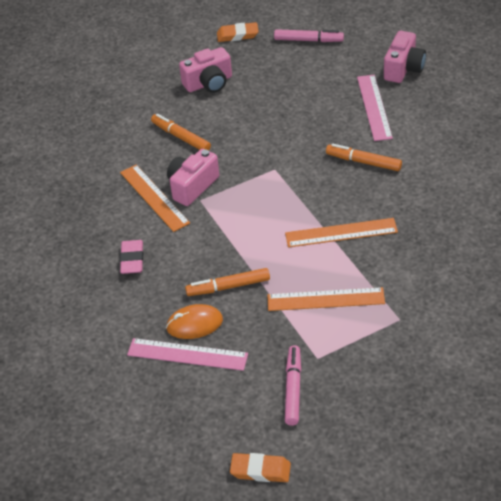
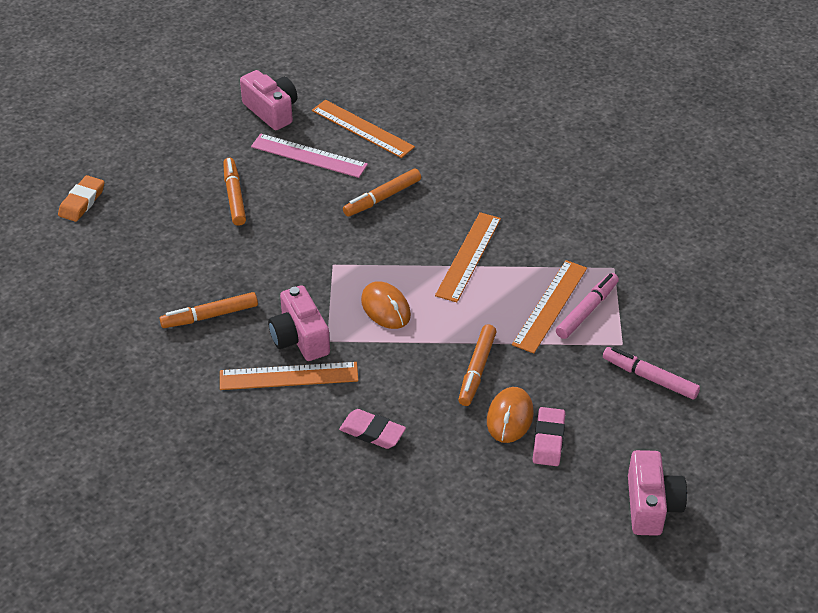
camera: 65 degrees left, 0 degrees up
(187, 354) = (548, 440): pink ruler -> pink eraser
(209, 83) = (141, 257): pink camera -> pink camera (651, 505)
(253, 214) = (385, 308): none -> orange mouse
(260, 470) = (735, 443): orange eraser -> none
(301, 94) = (234, 196): none -> orange marker
(308, 40) = (153, 154): pink marker -> pink marker (587, 310)
(429, 119) = (362, 128): none -> orange ruler

